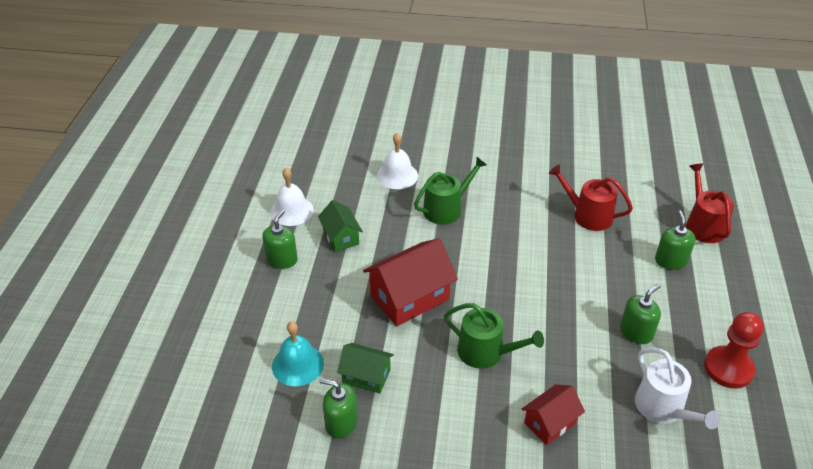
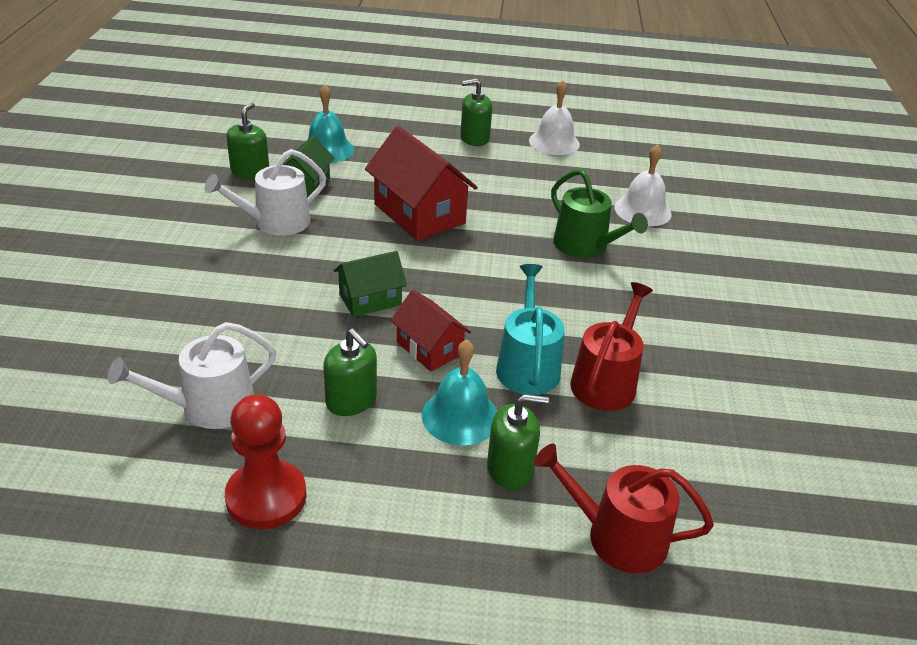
camera: 85 degrees right, 5 degrees down
(282, 259) = (474, 138): green soap dispenser -> green soap dispenser turned 150 degrees clockwise
(341, 237) = (516, 171): green house -> green house (370, 300)
(430, 393) = (275, 222): none -> white watering can
(486, 352) = (329, 263): green watering can -> none
(550, 423) = (213, 303): red house -> red house (429, 348)
(582, 248) = (527, 365): none -> turquoise watering can
(635, 280) = (460, 416): none -> turquoise bell
(703, 225) = (617, 536): red watering can -> red watering can turned 150 degrees counterclockwise

